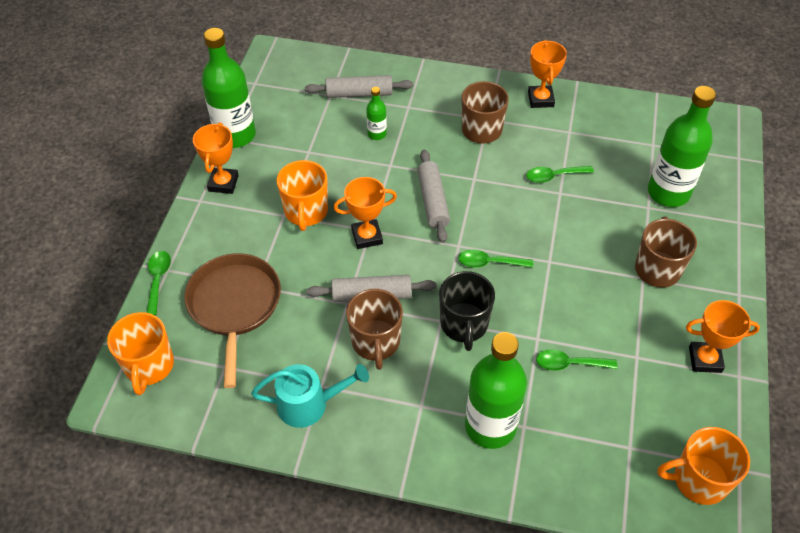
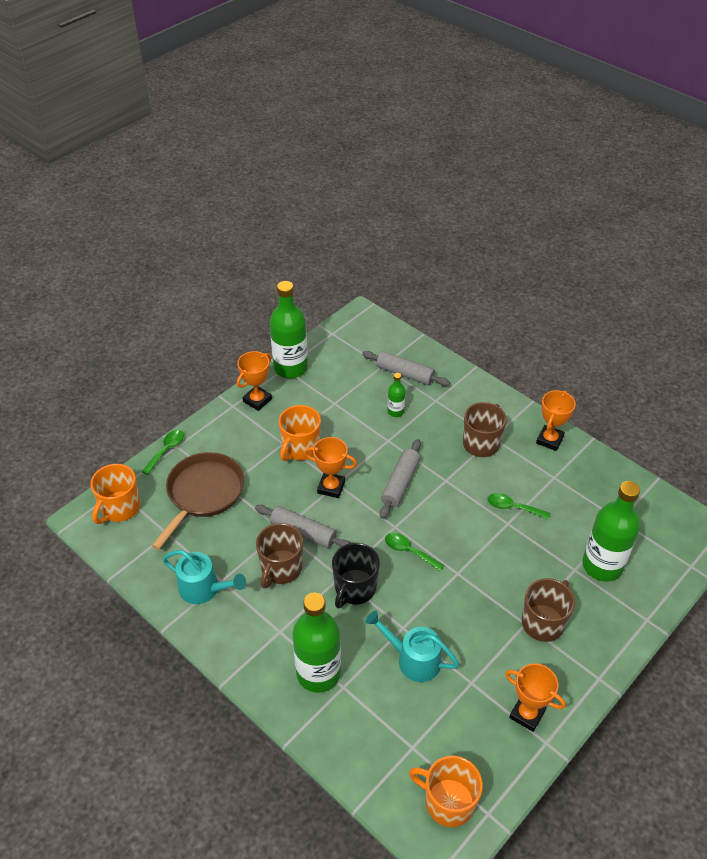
camera: 30 degrees right, 5 degrees down
(569, 364) = (413, 659): green spoon -> turquoise watering can

